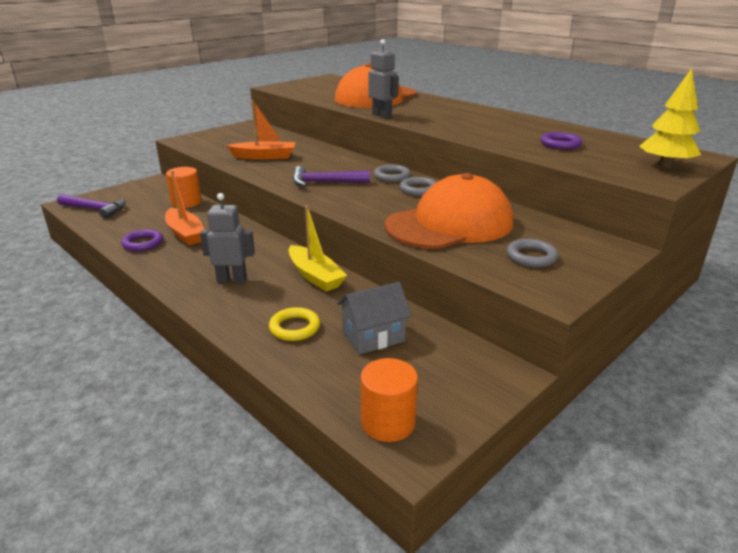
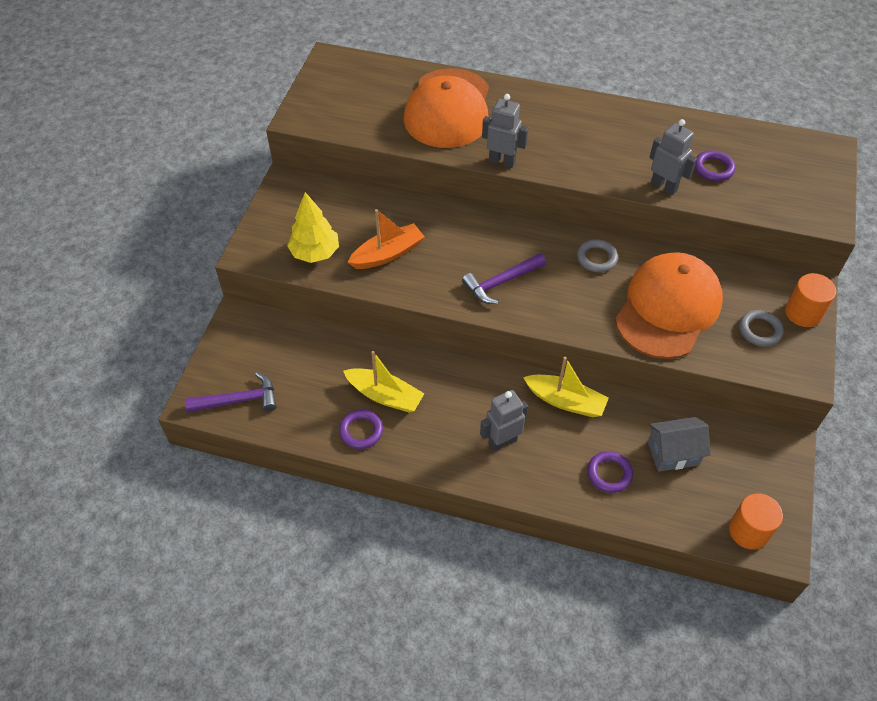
camera: 30 degrees left, 25 degrees up
(185, 233) = (385, 396): orange boat -> yellow boat
(186, 202) = (323, 341): orange cylinder -> orange cylinder (803, 313)
(294, 328) = (609, 473): yellow ring -> purple ring
(373, 337) = (673, 453): grey house -> grey house turned 45 degrees clockwise
(392, 176) = (552, 242): grey ring -> none
(501, 143) = (664, 187): none -> grey robot
(665, 166) = (817, 181): yellow tree -> yellow tree (315, 253)

